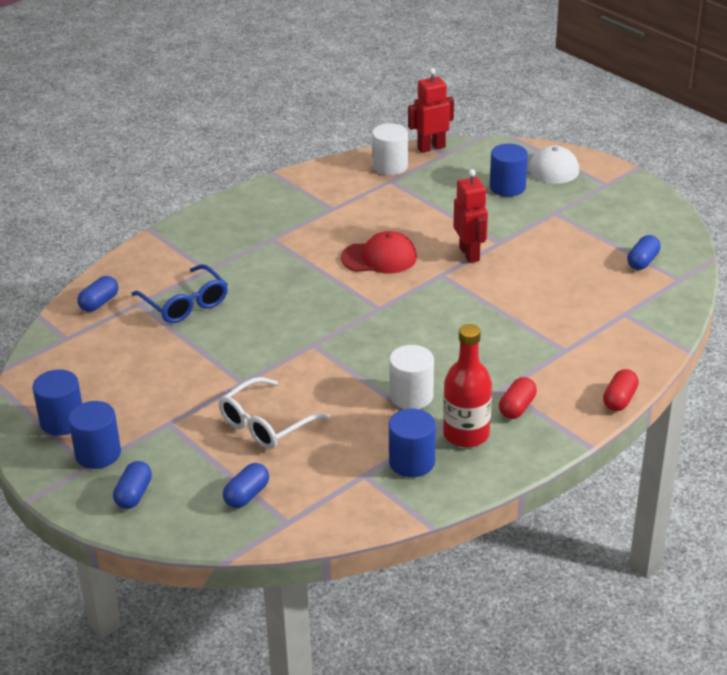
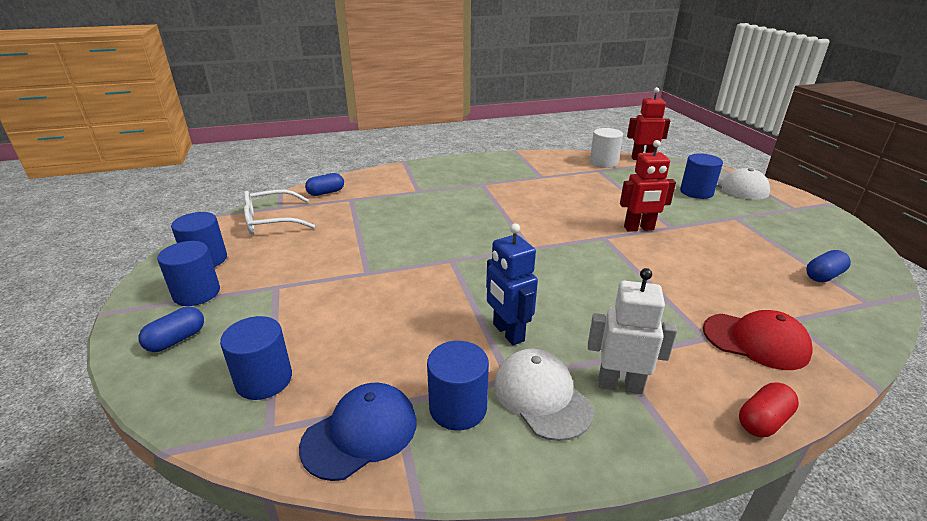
camera: 25 degrees right, 5 degrees down
(185, 303) = (381, 207): blue glasses -> none
(247, 495) = (264, 380): blue capsule -> blue cylinder
(266, 424) = (351, 314): white glasses -> white glasses (271, 221)
(356, 501) = (360, 433): none -> blue cap
(379, 258) = (556, 213): red cap -> red cap (755, 341)
(411, 396) = (508, 333): white cylinder -> blue robot
(466, 434) = (541, 396): red bottle -> white cap
(469, 254) = (639, 228): red robot -> red robot turned 75 degrees clockwise
(517, 407) = (620, 385): red capsule -> white robot

